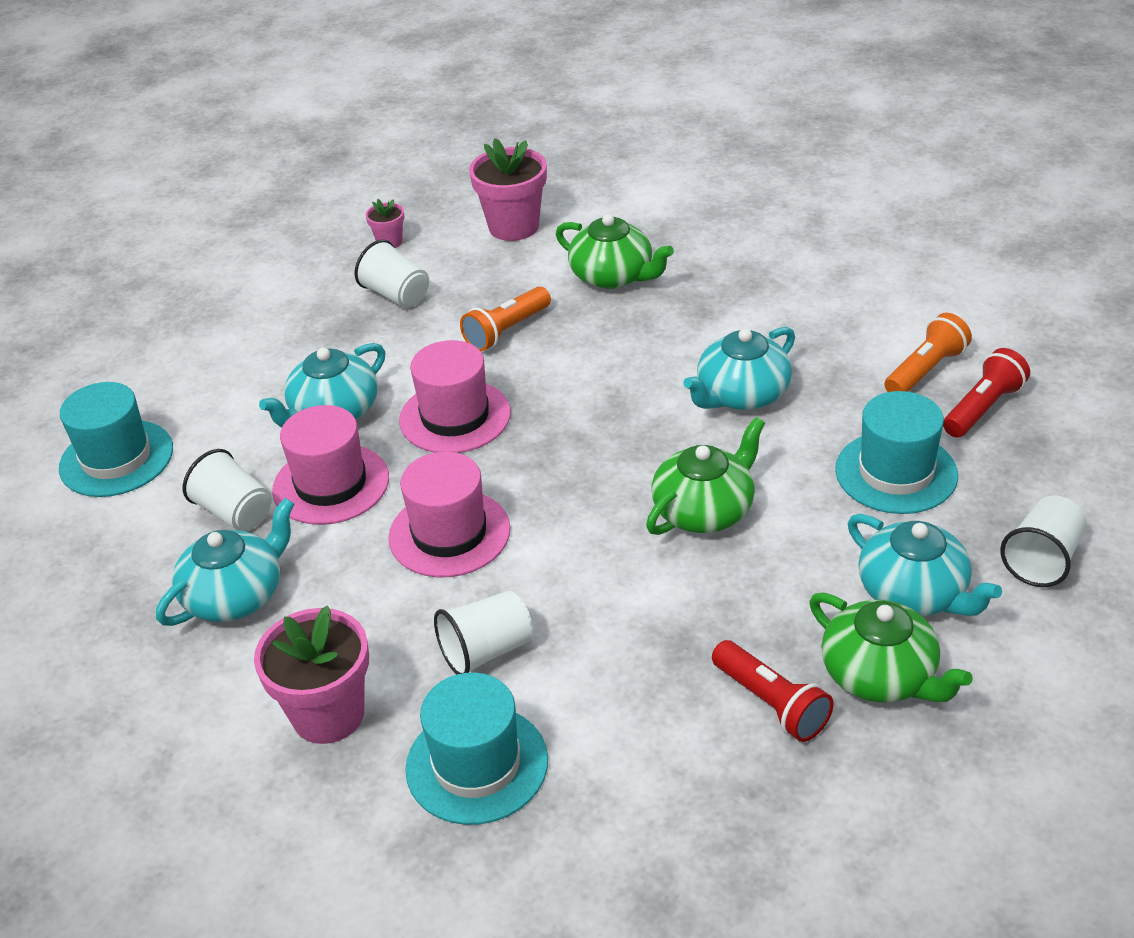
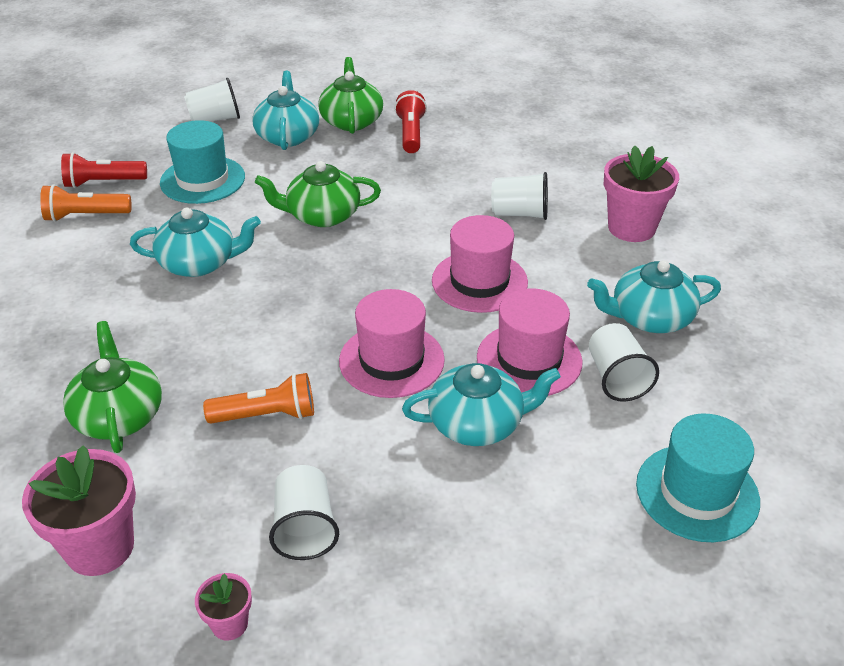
camera: 145 degrees left, 0 degrees up
(477, 764) = (570, 175): turquoise hat -> none

